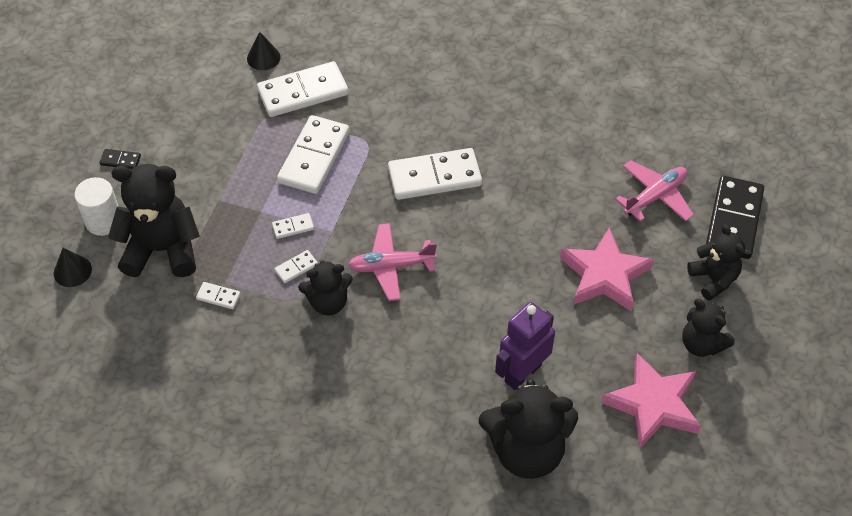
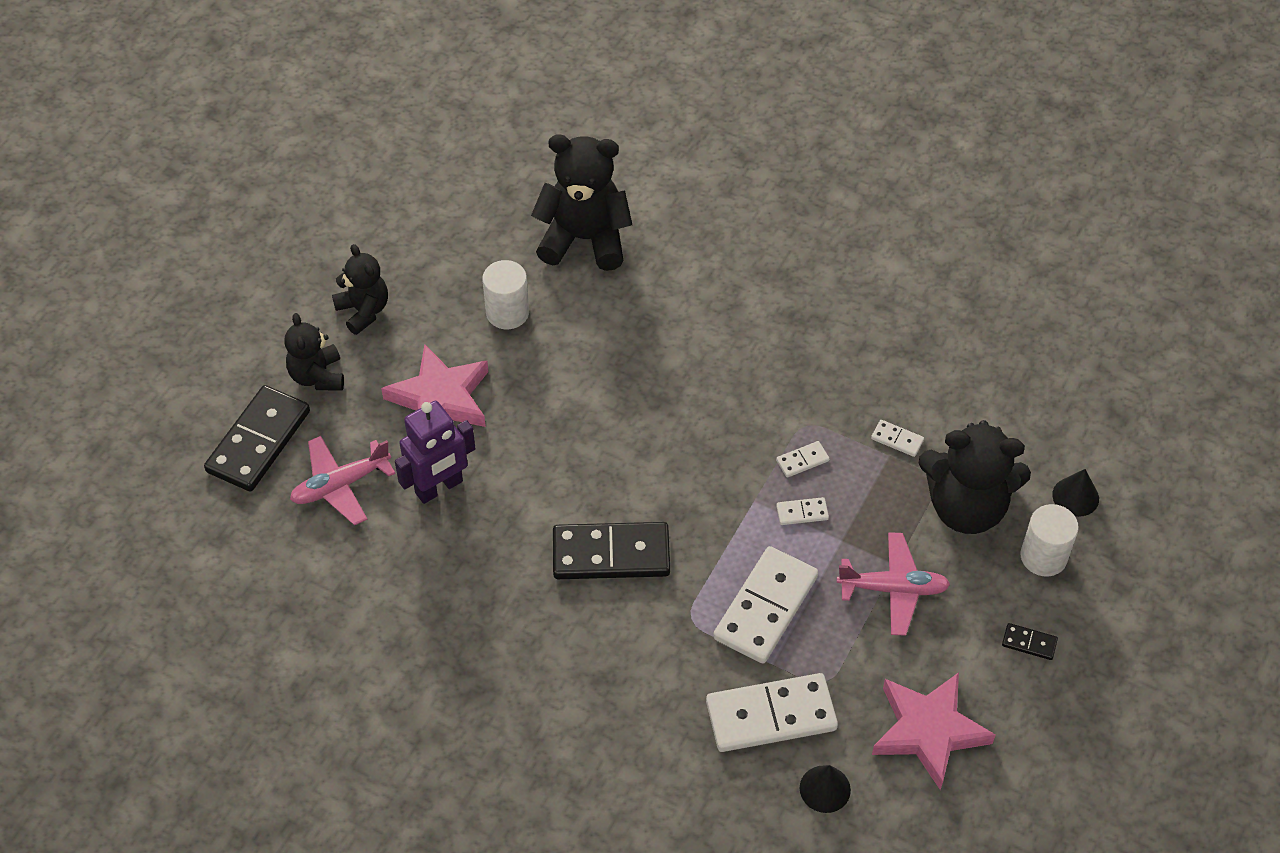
camera: 170 degrees left, 0 degrees up
(328, 302) = (768, 414): black teddy bear -> none
(391, 266) = (688, 445): pink plane -> pink plane (893, 589)
(434, 177) = (611, 554): white domino -> black domino
(522, 373) = (567, 310): purple robot -> purple robot (439, 488)
(575, 362) = (507, 313): none -> white cylinder
(653, 404) = (441, 261): pink star -> pink star (928, 731)

